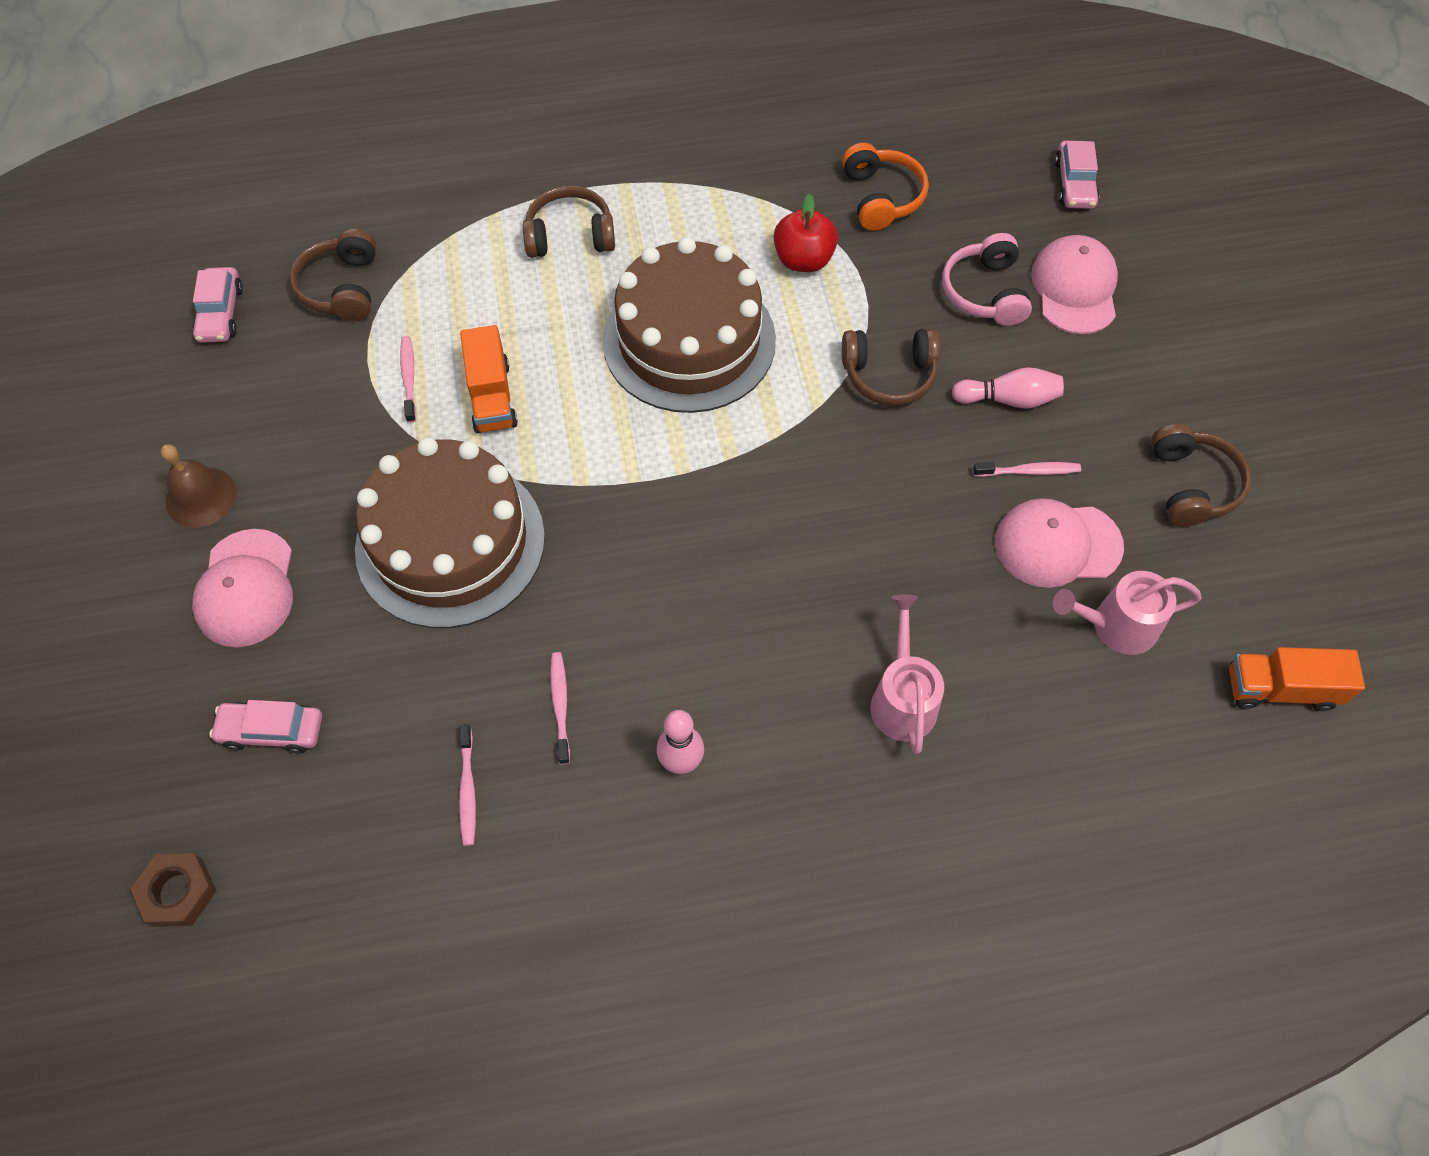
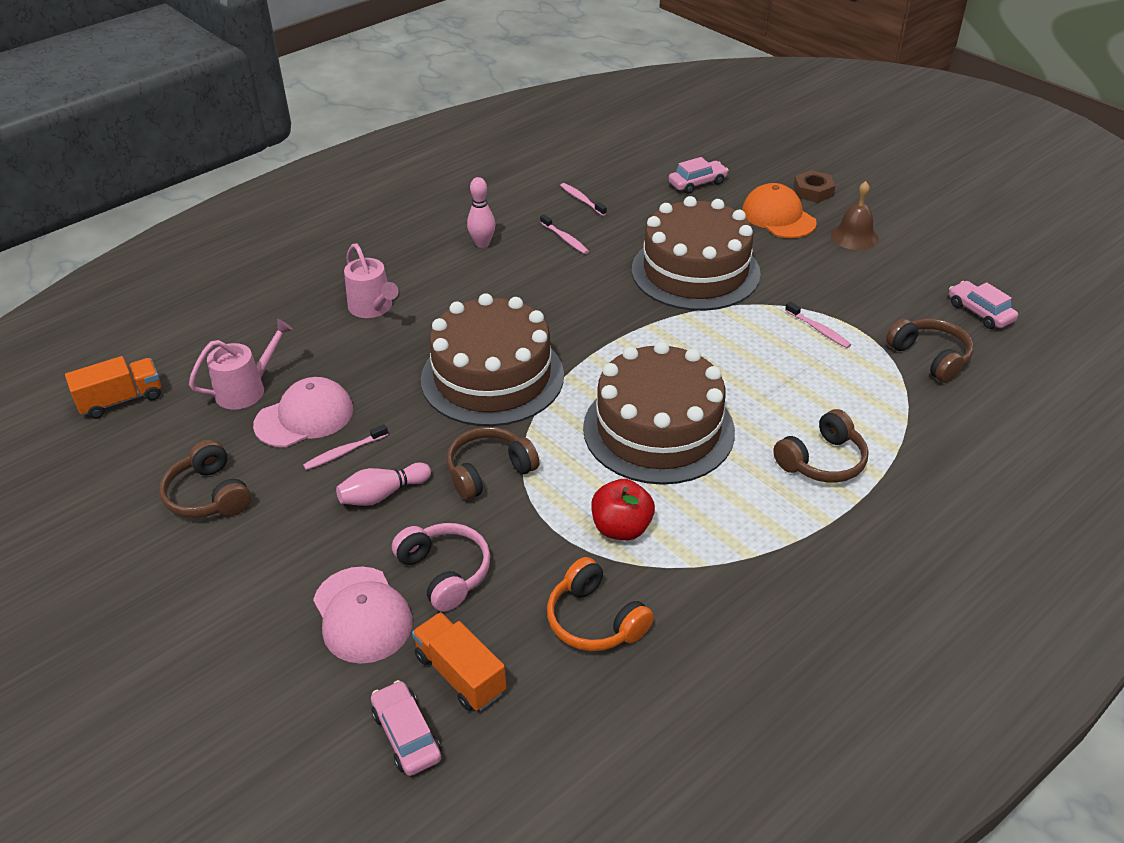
camera: 150 degrees right, 20 degrees down
(178, 892) = (674, 135): brown nut -> brown nut (813, 191)
(246, 588) = (778, 217): pink cap -> orange cap
(492, 396) = (755, 342): orange truck -> orange truck (460, 674)
(815, 496) = (492, 377): none -> brown cake

